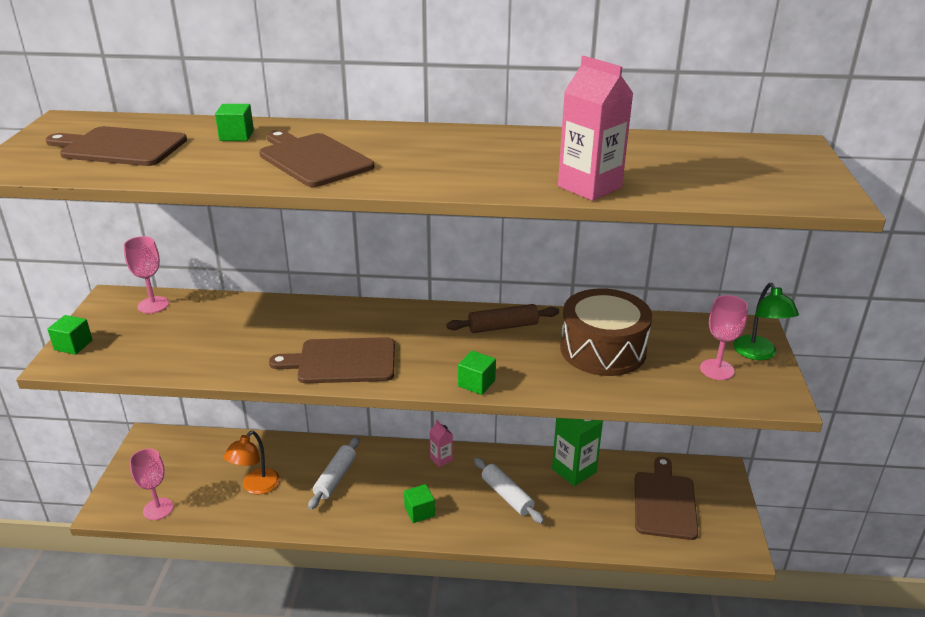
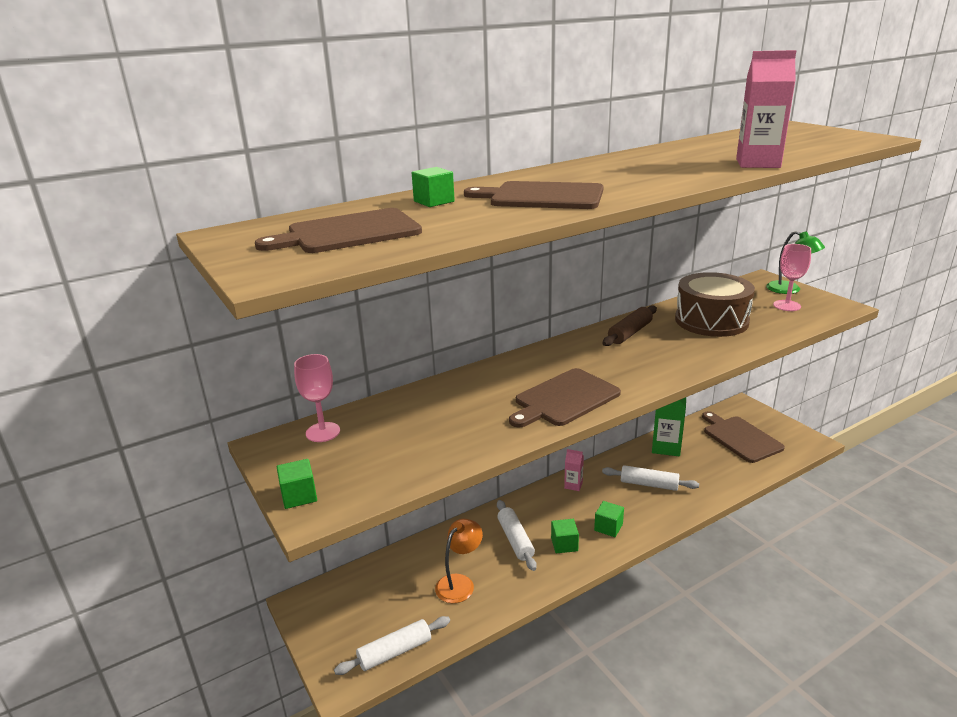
camera: 35 degrees left, 5 degrees down
(158, 509) = (395, 652): pink goblet -> white rolling pin
(256, 487) = (460, 583): orange lamp -> orange lamp turned 135 degrees counterclockwise
(476, 383) = (678, 370): green cube -> green cube (564, 544)

